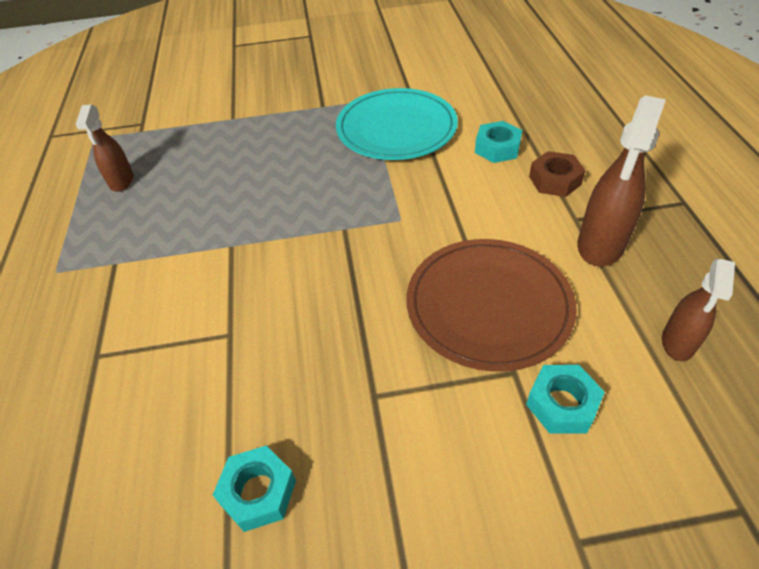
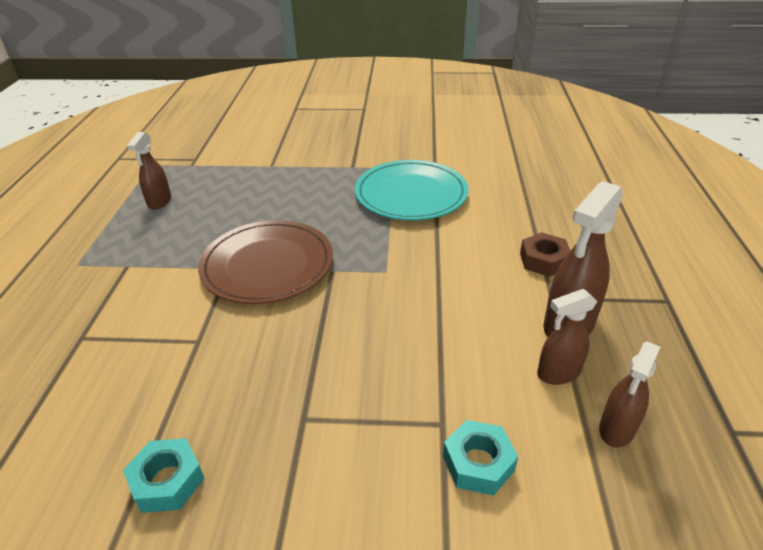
camera: 10 degrees right, 10 degrees down
(488, 306) = (439, 360): brown plate -> brown plate (267, 265)
(497, 148) = (498, 224): turquoise nut -> none
(606, 297) = (558, 373): none -> brown spray bottle

